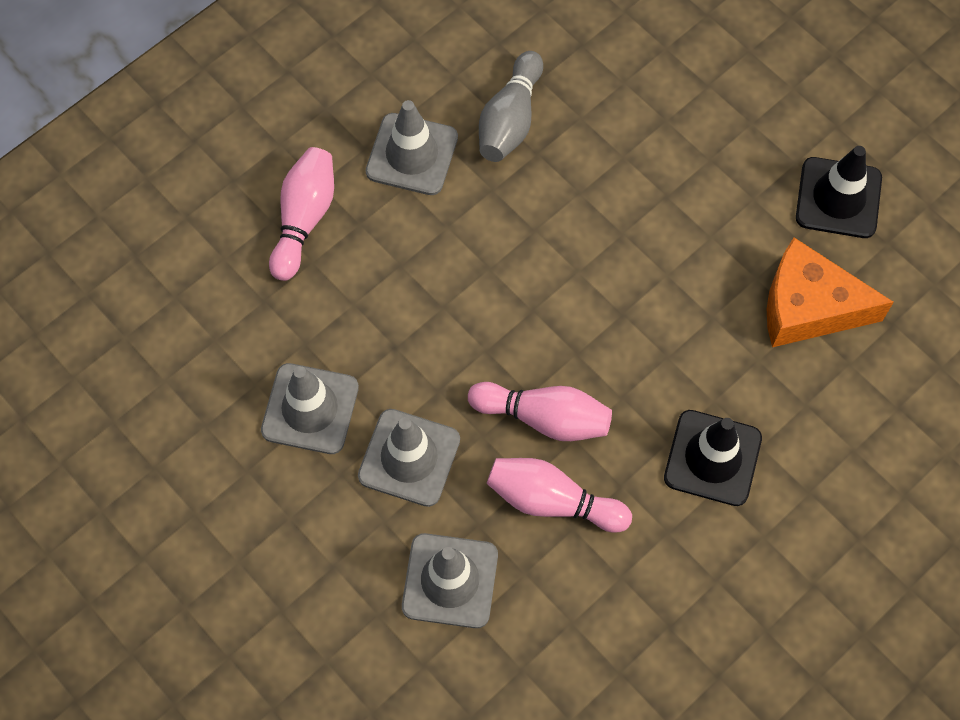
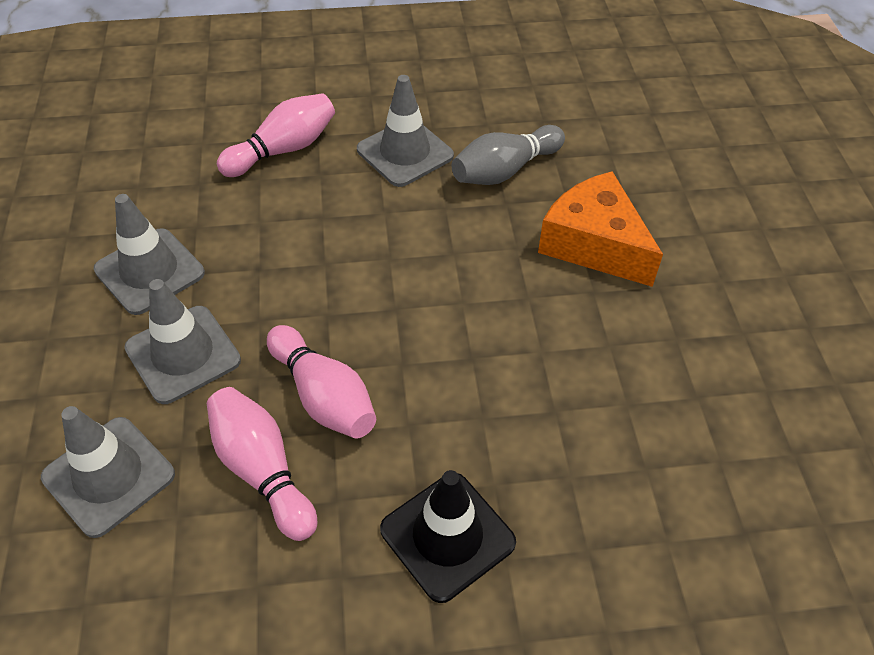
camera: 35 degrees right, 15 degrees down
(808, 307) = (661, 460): orange cheese -> orange cheese (594, 244)
(838, 198) = (766, 385): black traffic cone -> none

